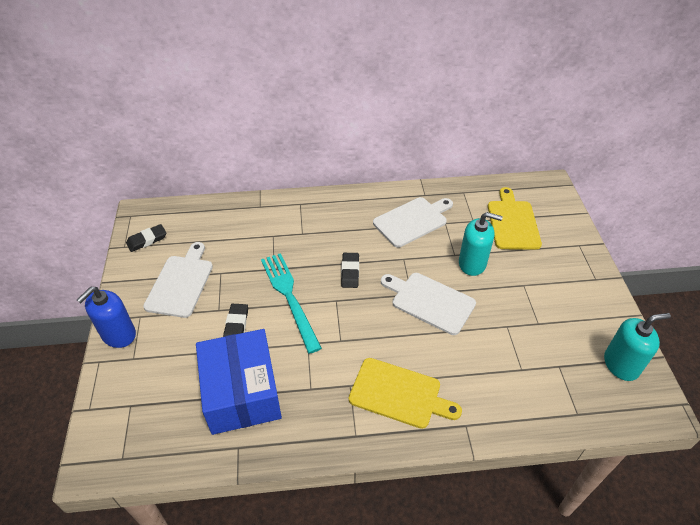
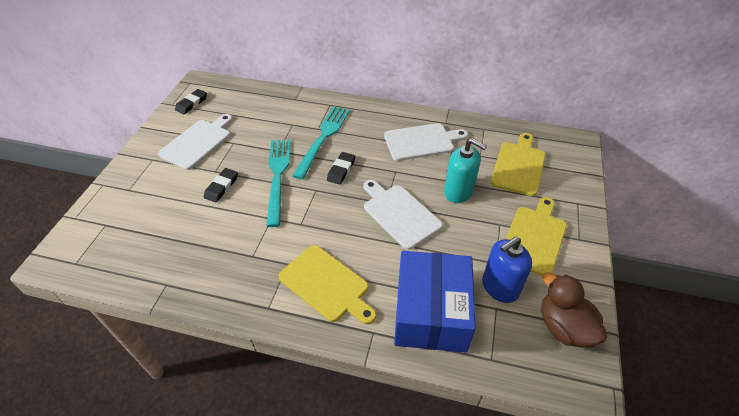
camera: 20 degrees right, 0 degrees up
(118, 335) = (129, 169): blue soap dispenser -> blue soap dispenser (500, 287)
(147, 240) = (191, 103): black eraser -> black eraser turned 45 degrees counterclockwise
(241, 392) = (195, 241): blue box -> blue box (431, 312)
(313, 242) = (323, 138): none -> turquoise fork
(558, 289) = (534, 237): none -> yellow cutting board
(621, 364) = (564, 327): turquoise soap dispenser -> brown duck

